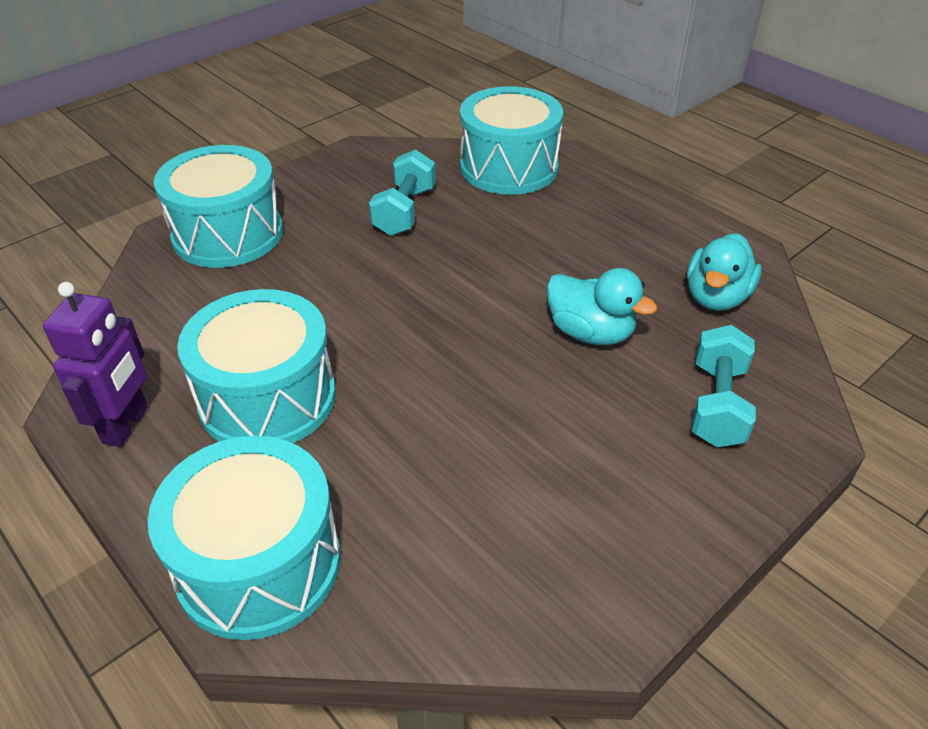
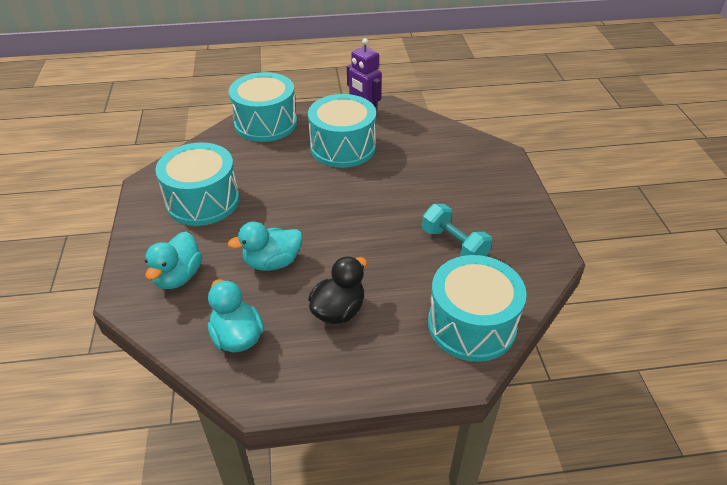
camera: 125 degrees right, 0 degrees up
(228, 234) = (486, 171): turquoise drum -> turquoise drum (203, 201)
(593, 247) = (338, 311): none -> black duck
(717, 405) = (178, 276): turquoise dumbbell -> turquoise duck

